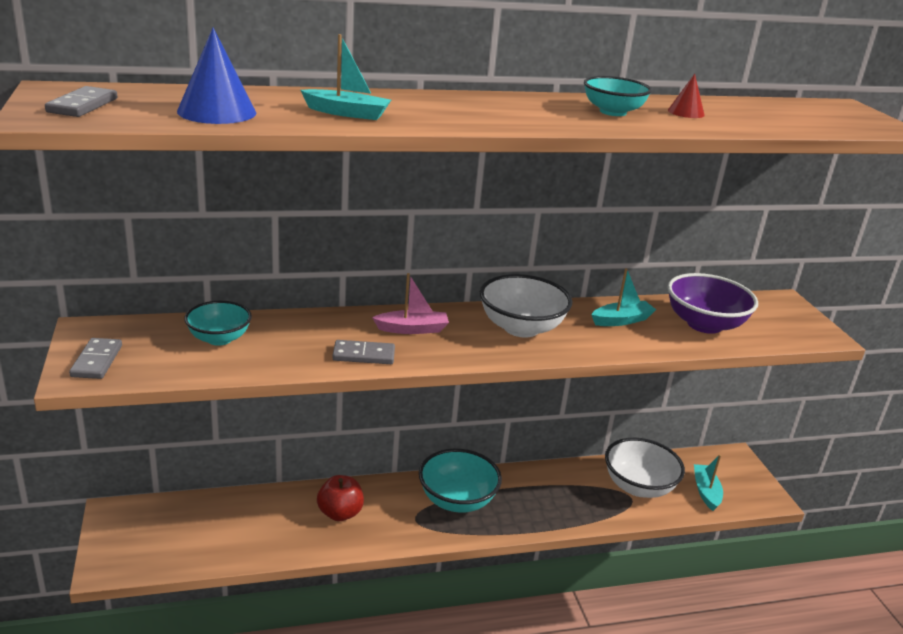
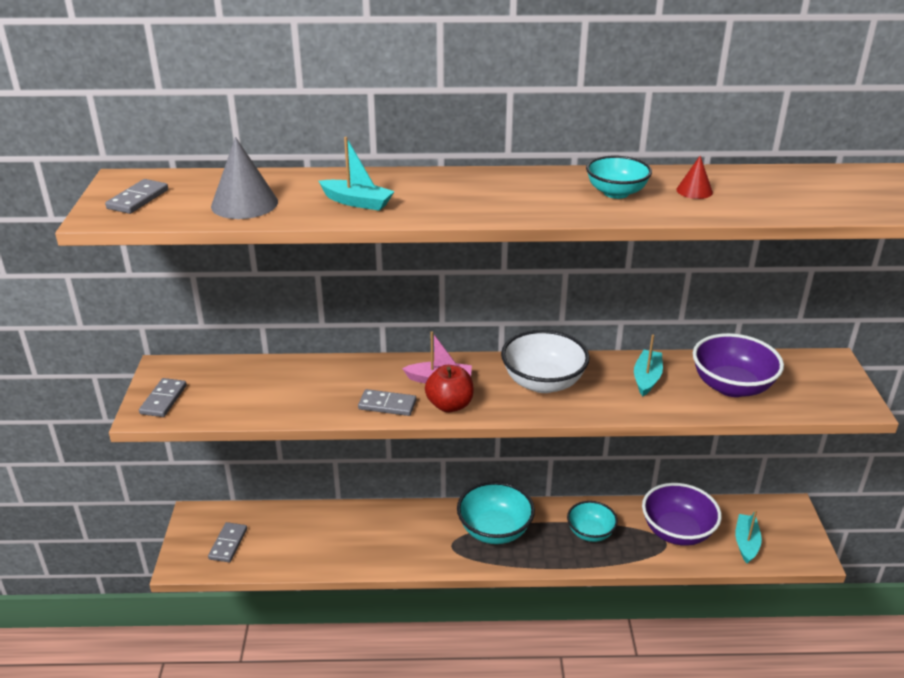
camera: 15 degrees right, 5 degrees up
(160, 539) = (228, 544): none -> grey domino
(217, 112) = (244, 204): blue cone -> grey cone
(219, 338) = (267, 382): turquoise bowl -> turquoise bowl (590, 532)
(340, 513) = (385, 533): red apple -> red apple (449, 405)
(621, 320) = (647, 378): turquoise boat -> turquoise boat turned 60 degrees counterclockwise
(638, 486) = (677, 531): white bowl -> purple bowl

